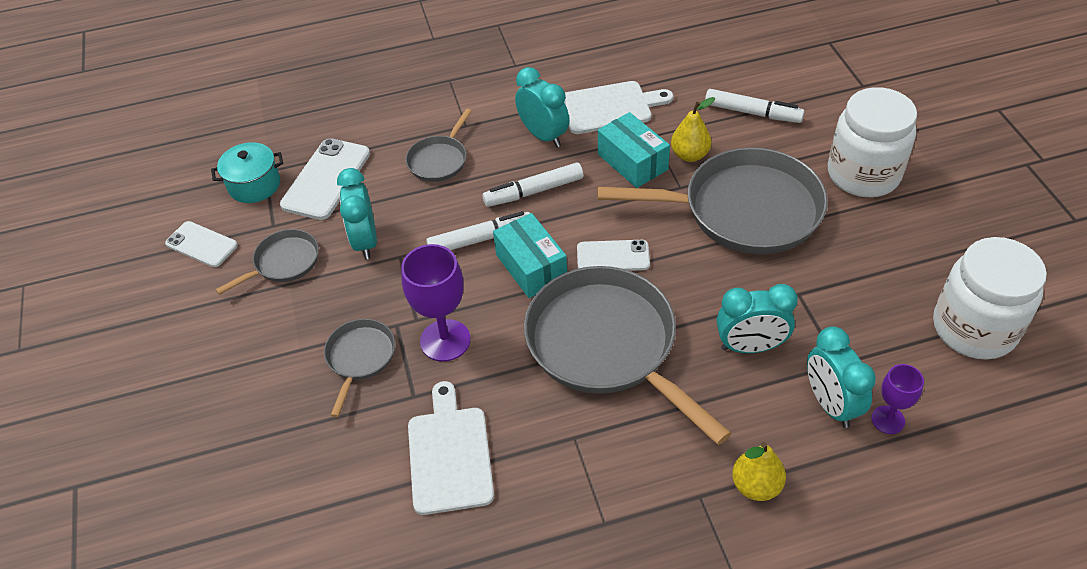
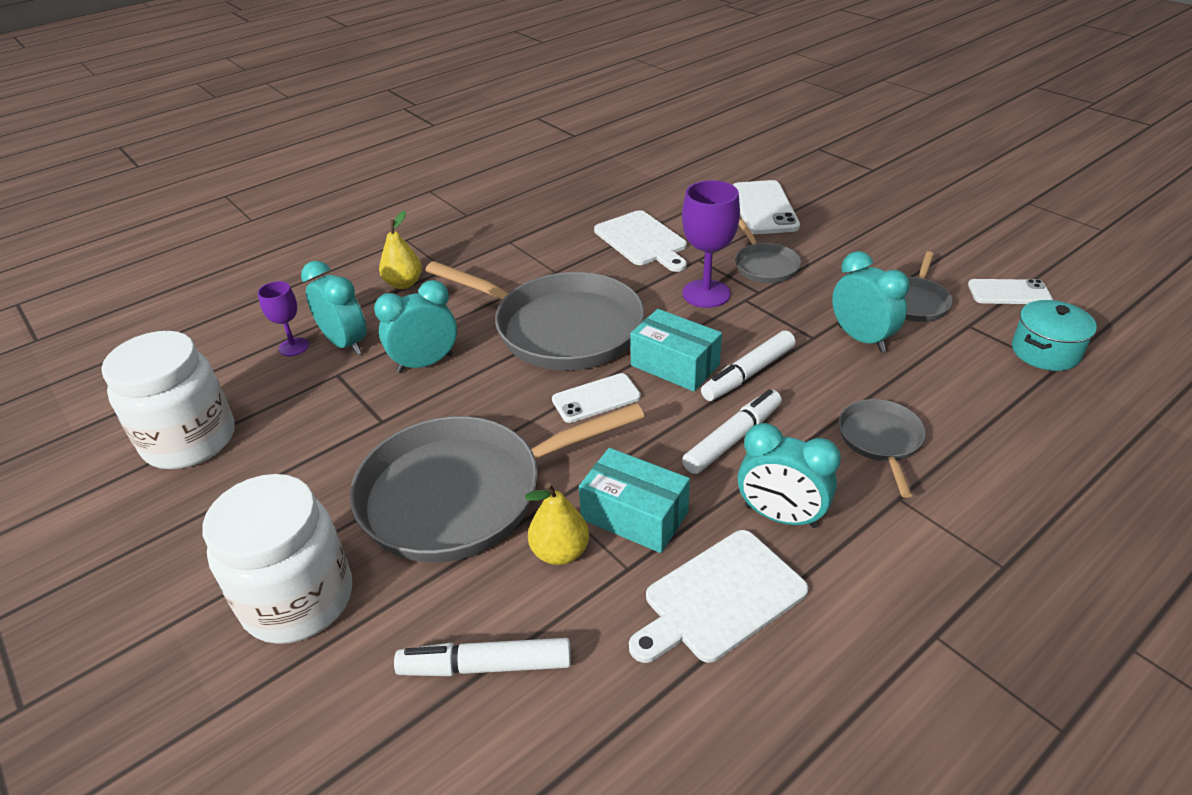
camera: 155 degrees right, 10 degrees down
(326, 179) = (979, 380): white phone -> white phone (763, 208)

